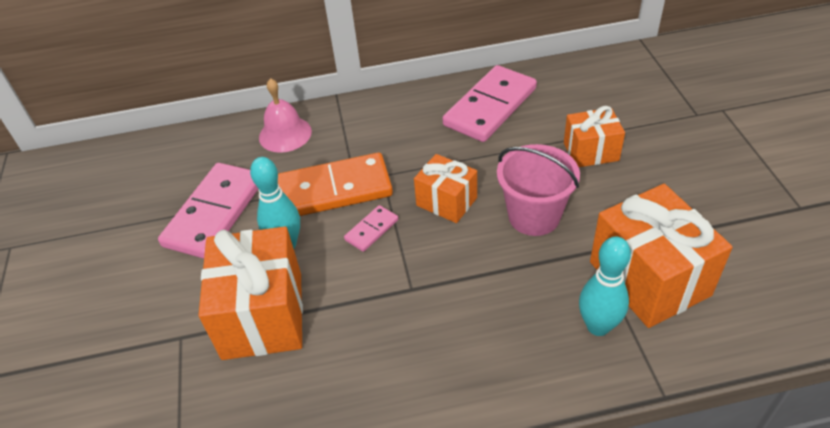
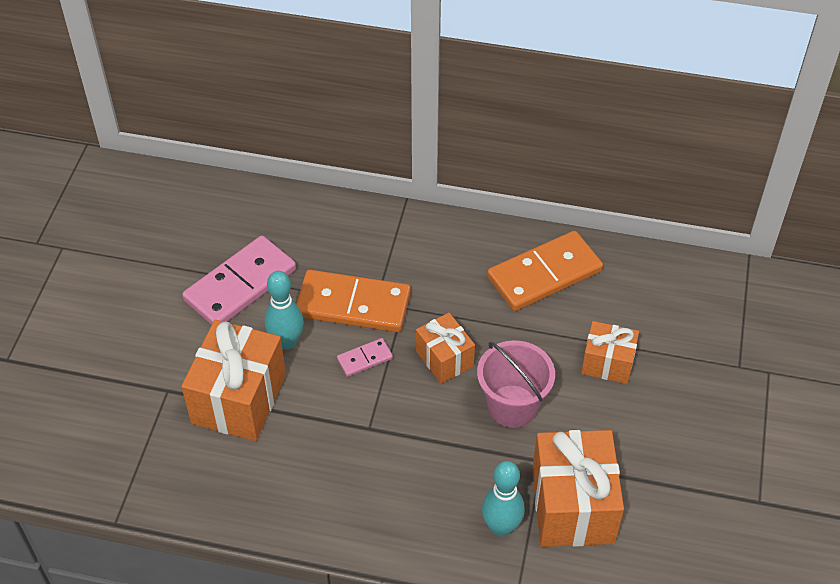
camera: 20 degrees right, 5 degrees up
(285, 134) = (338, 225): pink bell -> none
(490, 107) = (544, 274): pink domino -> orange domino

